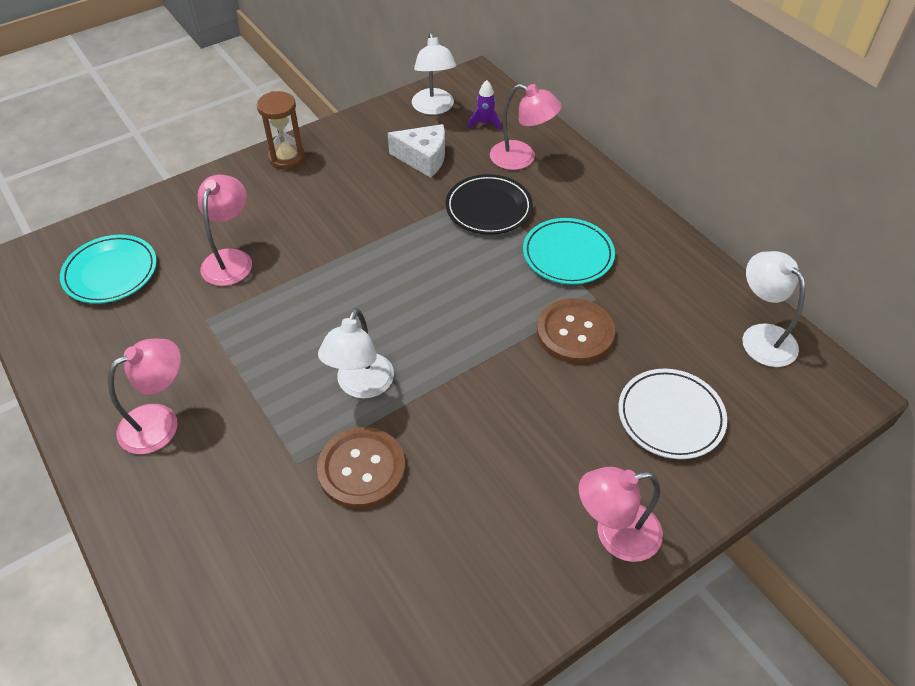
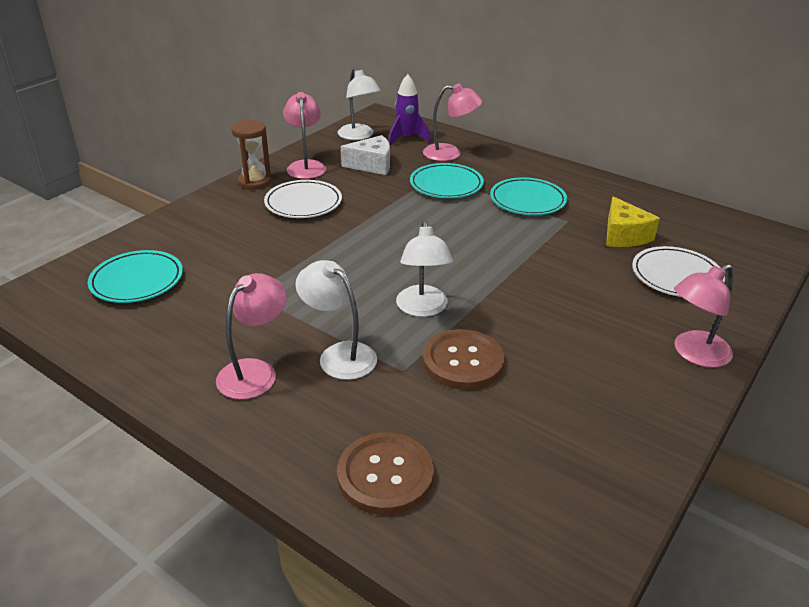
camera: 20 degrees left, 15 degrees down
(231, 259) = (248, 251): pink lamp -> pink lamp (306, 166)
(320, 201) = (303, 203): none -> white plate
(485, 124) = (406, 139): purple rocket -> purple rocket, size x1.56
(488, 208) = (446, 185): black plate -> turquoise plate
(575, 332) = (568, 243): brown button -> brown button (385, 475)
(648, 337) = (623, 235): none -> yellow cheese
(761, 336) = (701, 220): white lamp -> white lamp (339, 355)

